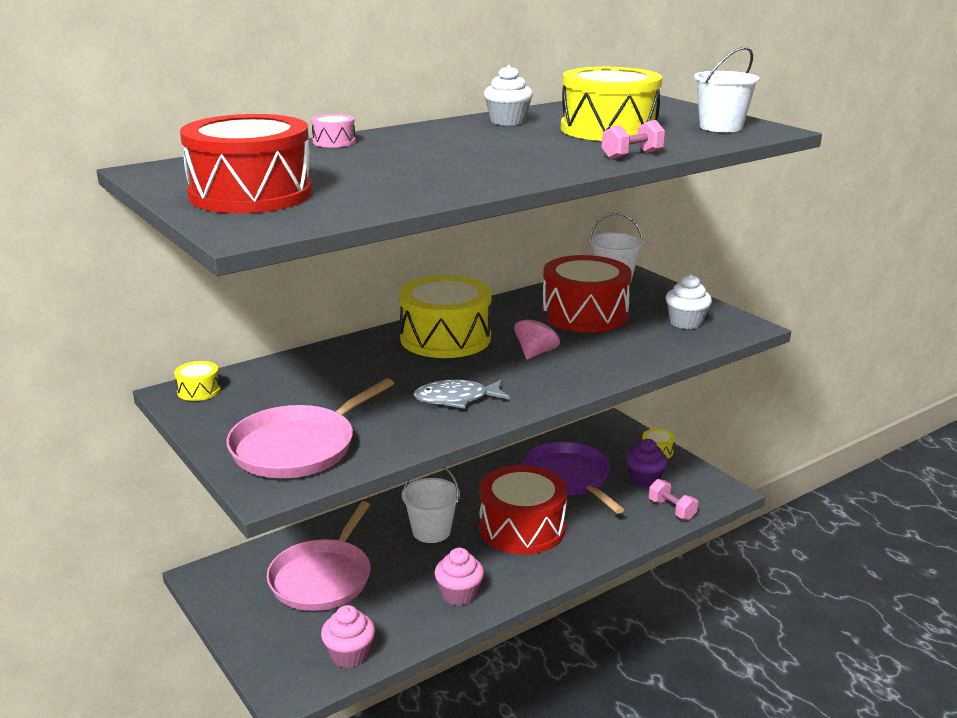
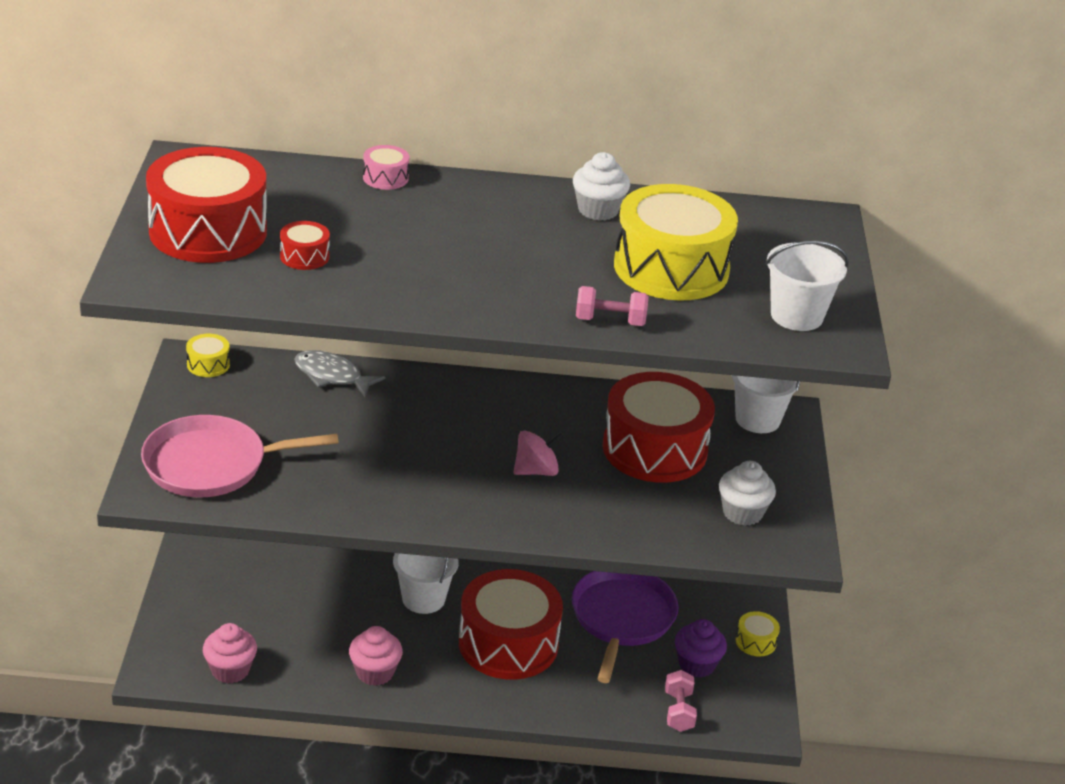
camera: 35 degrees right, 10 degrees up
(323, 578) = (284, 589): pink pan -> none
(359, 185) = (304, 256): none -> red drum
(445, 338) = (479, 410): yellow drum -> none
(456, 399) = (393, 484): grey fish -> grey fish (332, 376)

